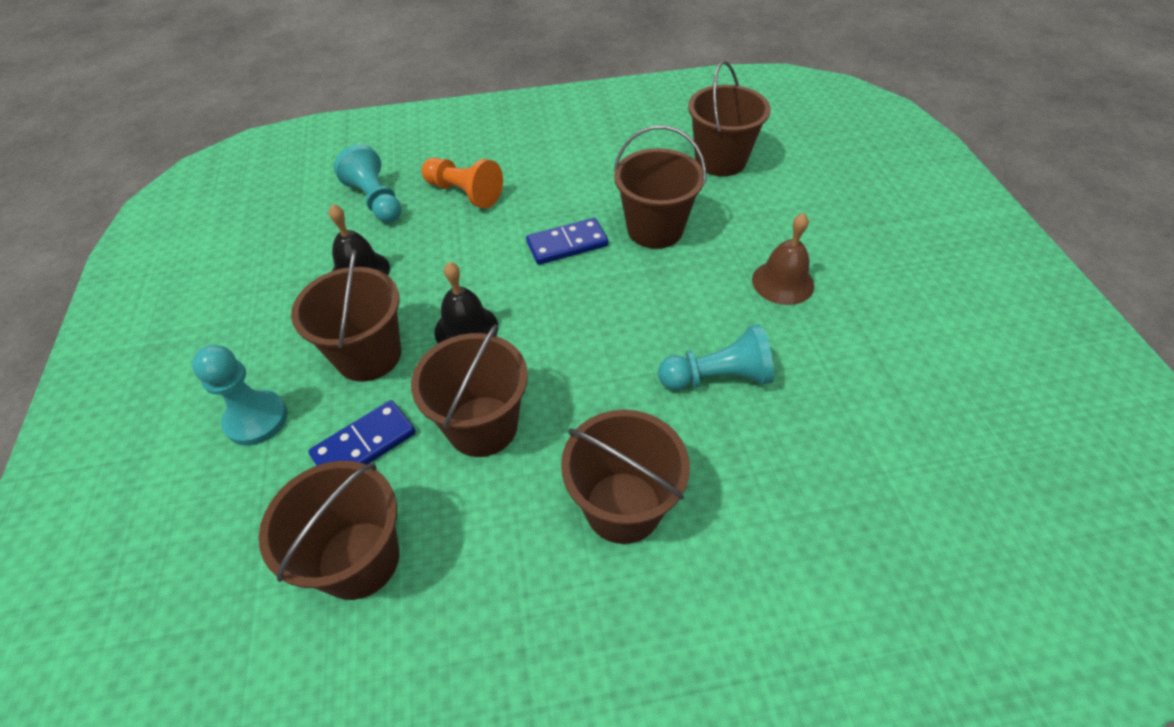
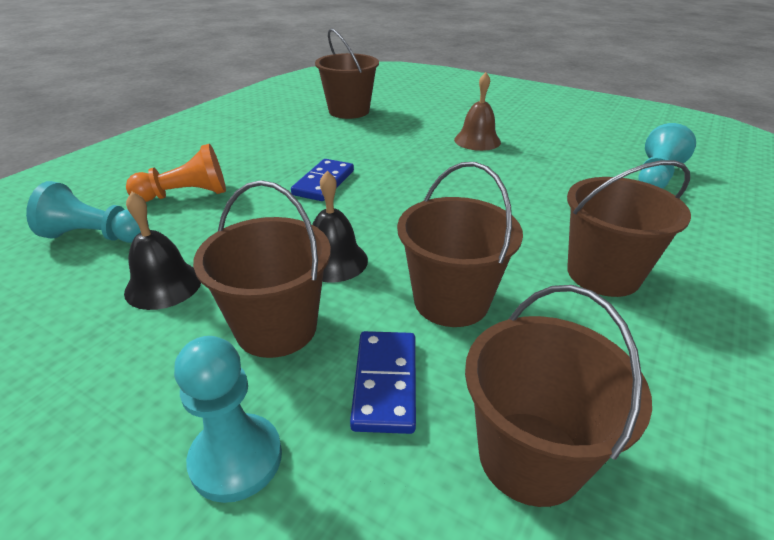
camera: 50 degrees left, 15 degrees down
(655, 229) = (368, 151): brown bucket -> none
(717, 377) = (526, 191): turquoise pawn -> turquoise pawn (656, 176)

